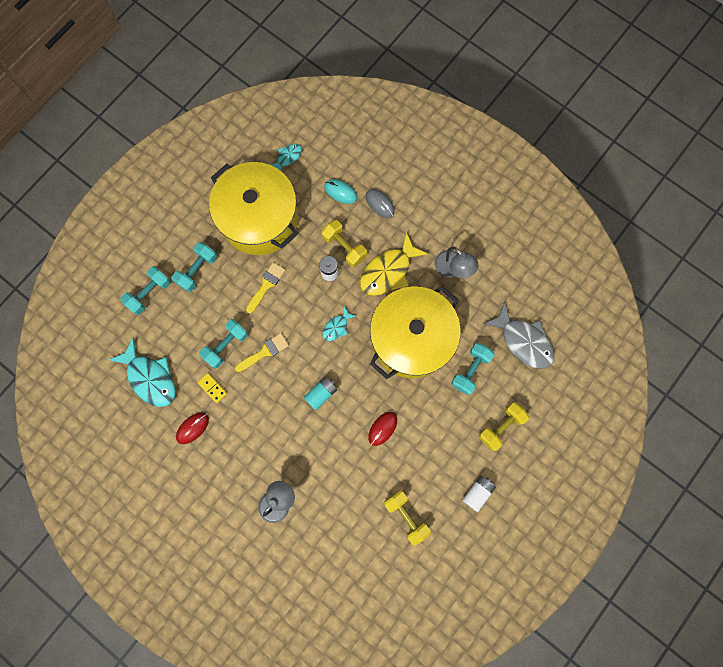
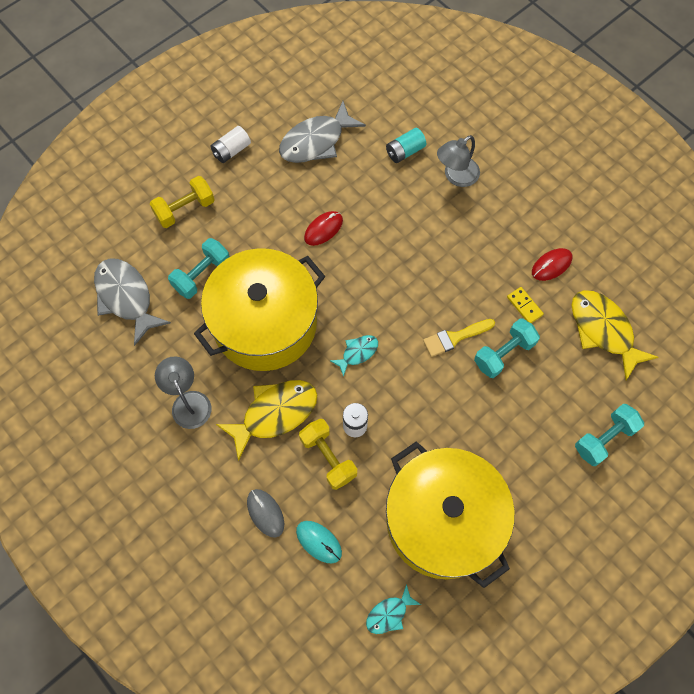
camera: 170 degrees left, 10 degrees down
(150, 378) = (603, 330): turquoise fish -> yellow fish
(197, 270) = (537, 460): turquoise dumbbell -> none
(266, 285) = (443, 423): yellow brush -> none
(321, 394) = (390, 278): turquoise battery -> turquoise battery (405, 151)
(406, 516) = (316, 141): yellow dumbbell -> grey fish

